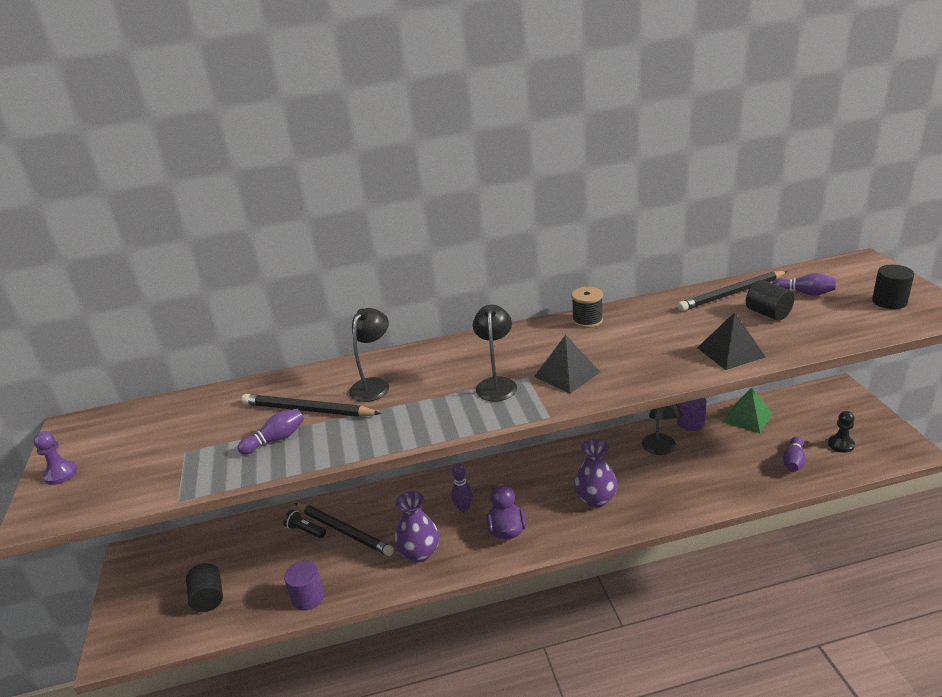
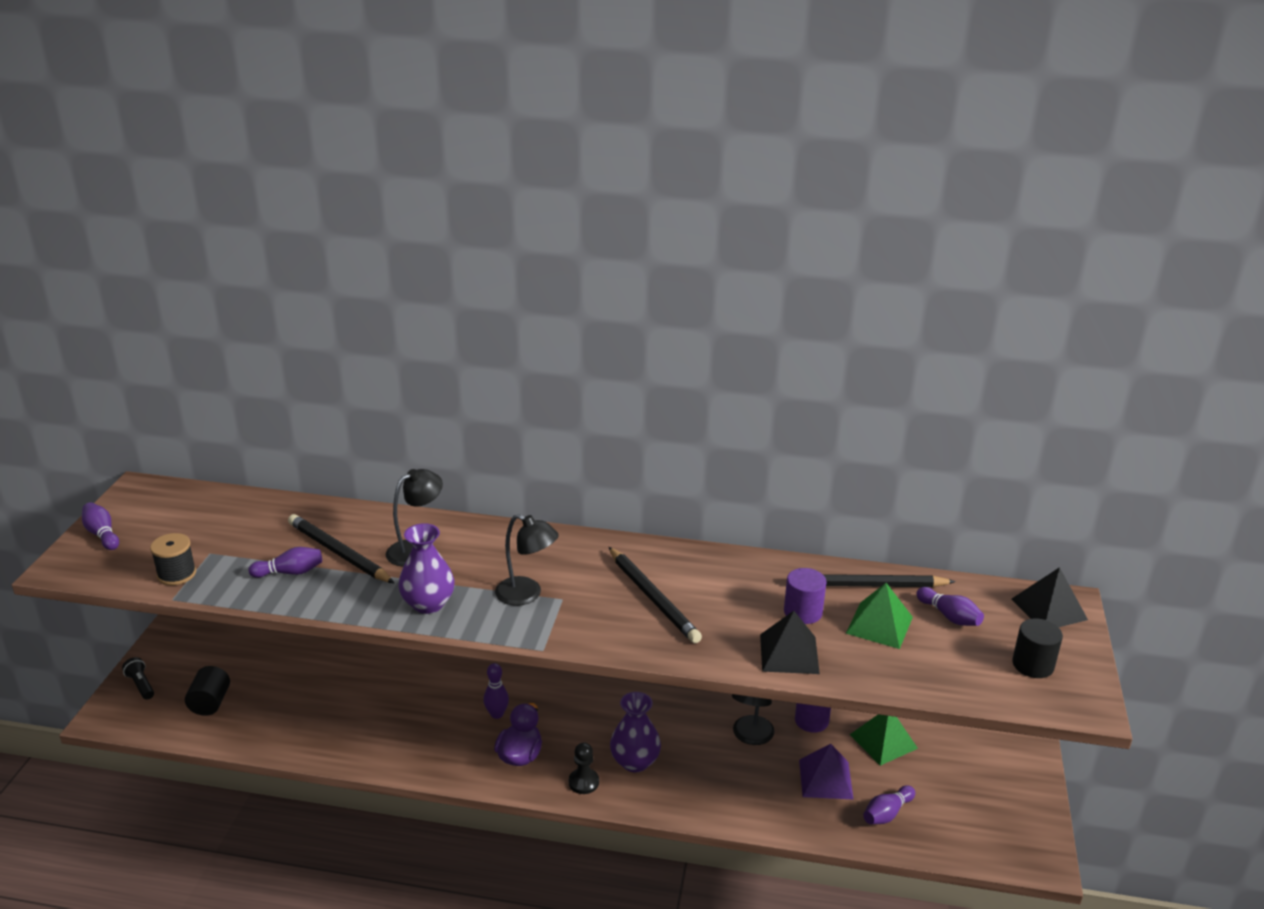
camera: 20 degrees right, 0 degrees up
(61, 474) = (102, 534): purple pawn -> purple bowling pin
(305, 530) = (335, 673): black flashlight -> black flashlight (141, 685)
(308, 597) = (293, 741): purple cylinder -> purple cylinder (803, 612)
(344, 531) = (368, 689): black pencil -> black pencil (652, 597)
(419, 553) = (421, 742): purple vase -> purple vase (428, 604)
(496, 384) = (527, 595): black lamp -> black lamp turned 90 degrees clockwise
(567, 374) = (602, 611): black pyramid -> black pyramid (1049, 609)
(587, 320) = (681, 558): black spool -> black spool (177, 574)
(734, 456) = (825, 779): none -> purple pyramid
(768, 313) = (879, 625): black cylinder -> green pyramid
(841, 444) = (962, 818): black pawn -> black pawn (583, 782)

